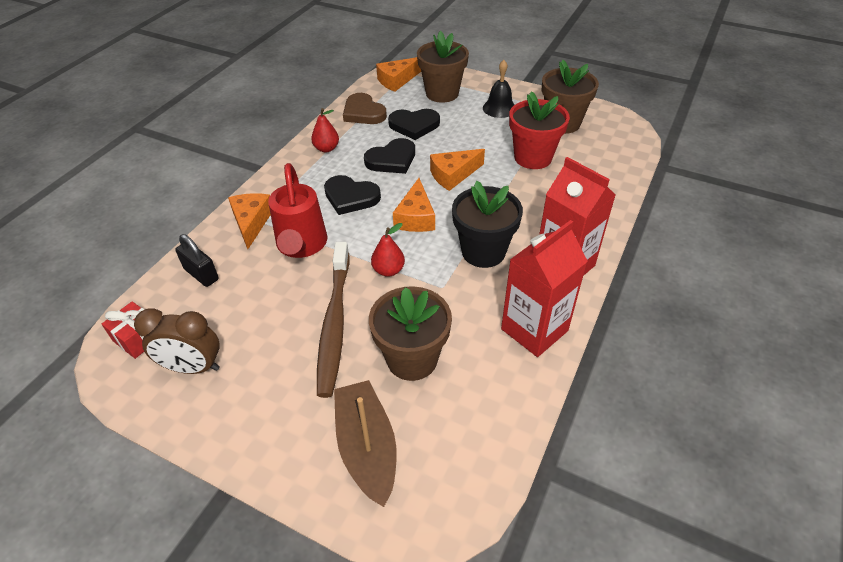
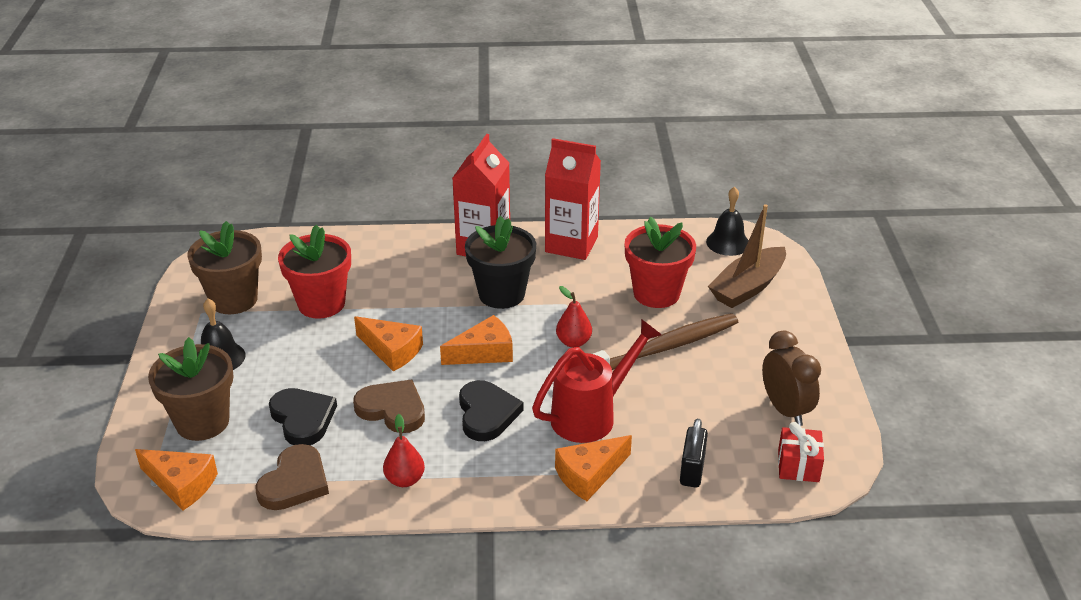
camera: 120 degrees left, 10 degrees down
(392, 160) = (392, 409): black heart -> brown heart
(412, 359) = (656, 293): brown flower pot -> red flower pot
(458, 480) = (728, 243): none -> black bell

